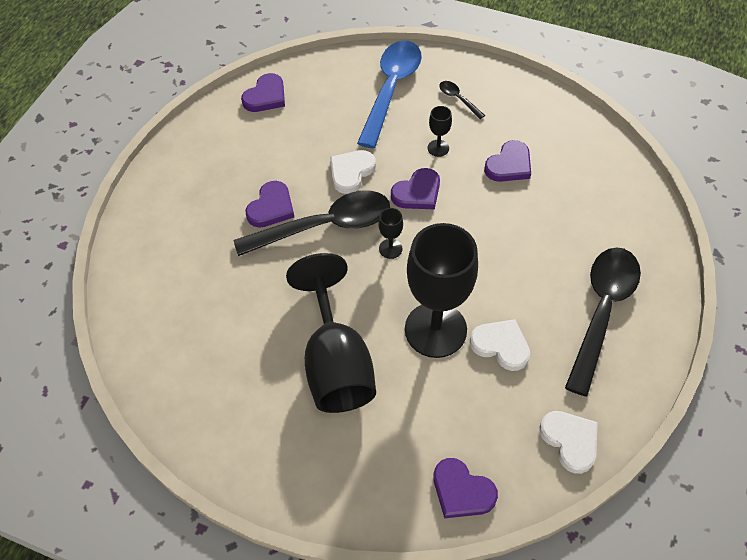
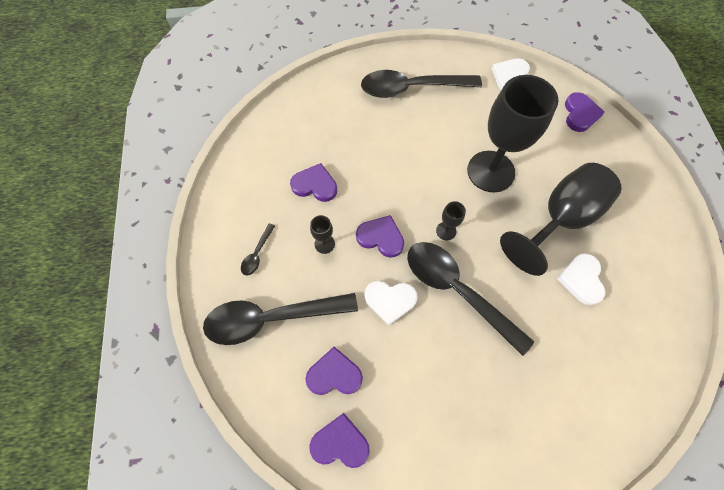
camera: 120 degrees left, 10 degrees up
(271, 207) = (467, 347): purple heart -> purple heart (334, 374)
(391, 90) = (272, 318): blue spoon -> black spoon
(501, 345) = (475, 131): white heart -> white heart (581, 279)

